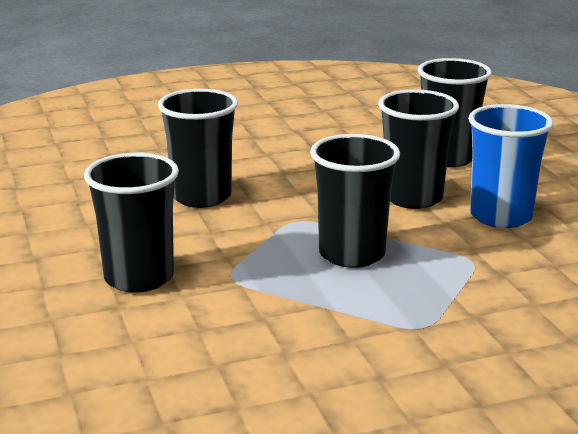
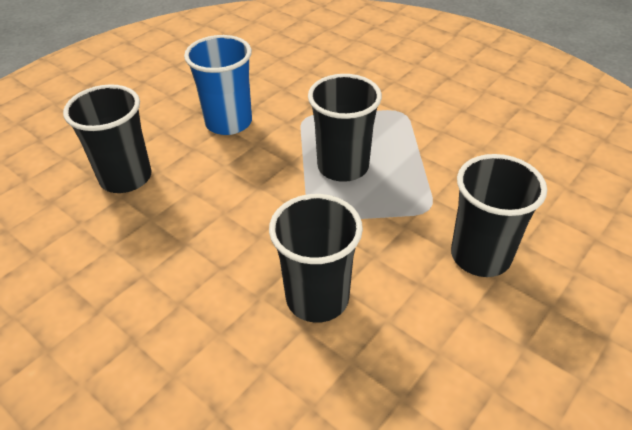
camera: 120 degrees left, 20 degrees up
(413, 198) = (225, 170): black cup -> none

